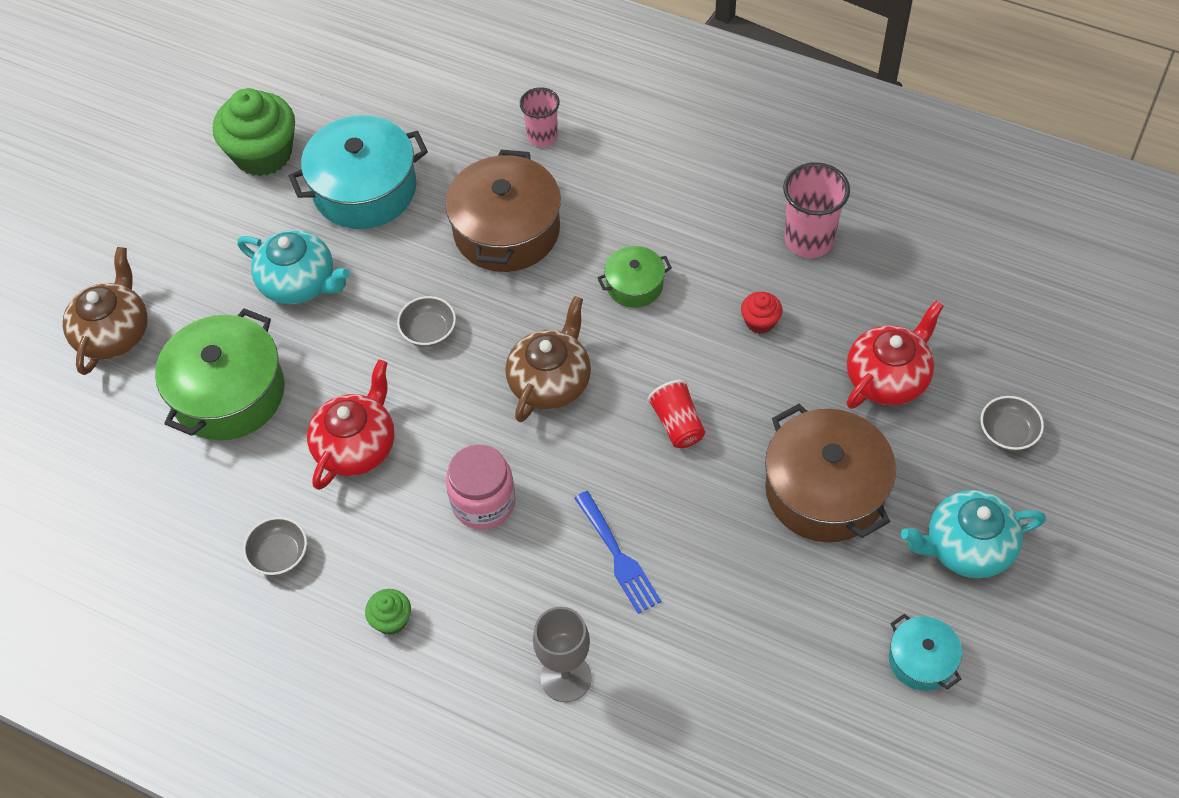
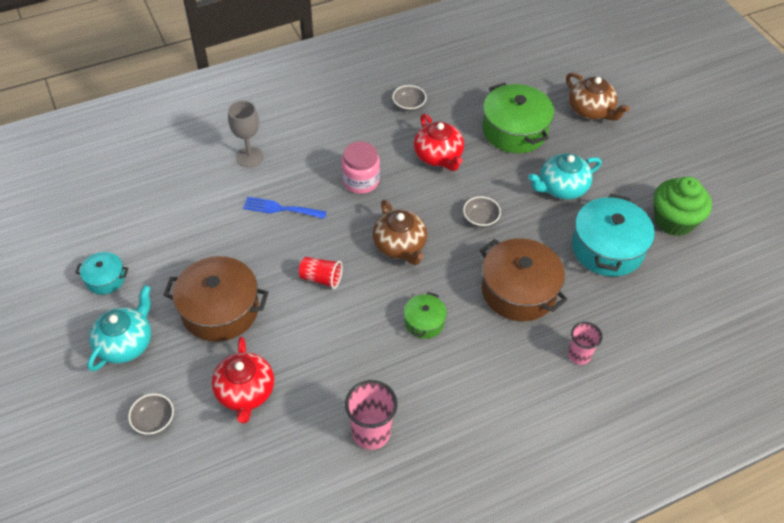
camera: 125 degrees right, 5 degrees down
(391, 620) = (338, 121): green cupcake -> none
(760, 322) = (342, 361): red cupcake -> none

